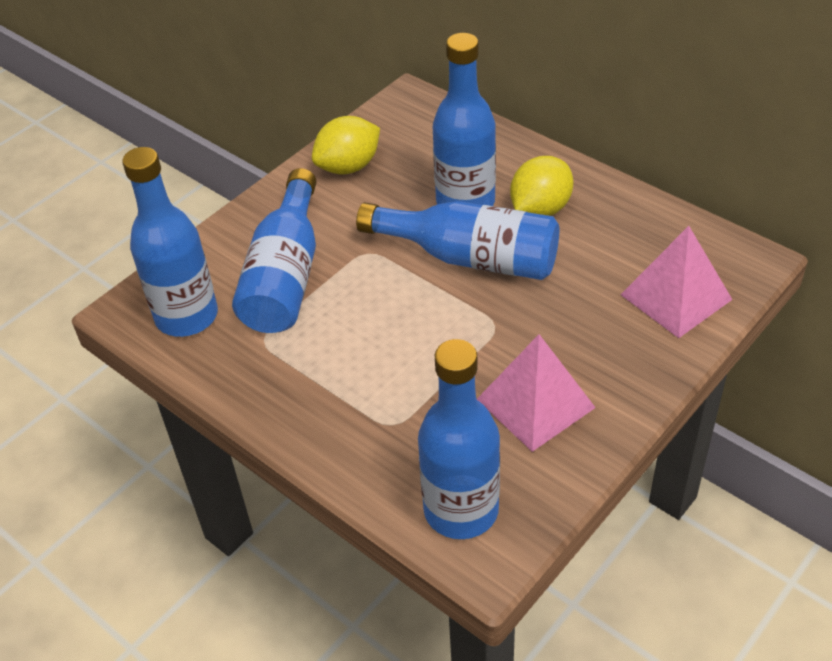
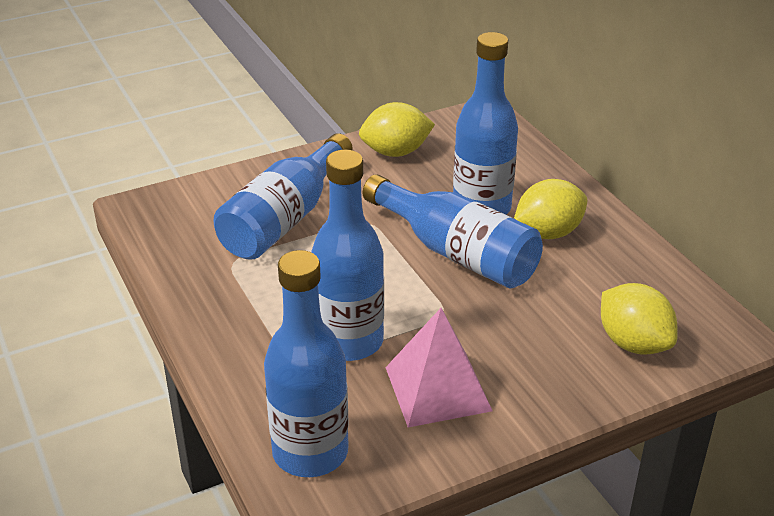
camera: 20 degrees right, 10 degrees down
(186, 316) = (183, 225): blue bottle -> blue bottle (349, 341)
(675, 297) = (633, 343): pink pyramid -> yellow lemon

